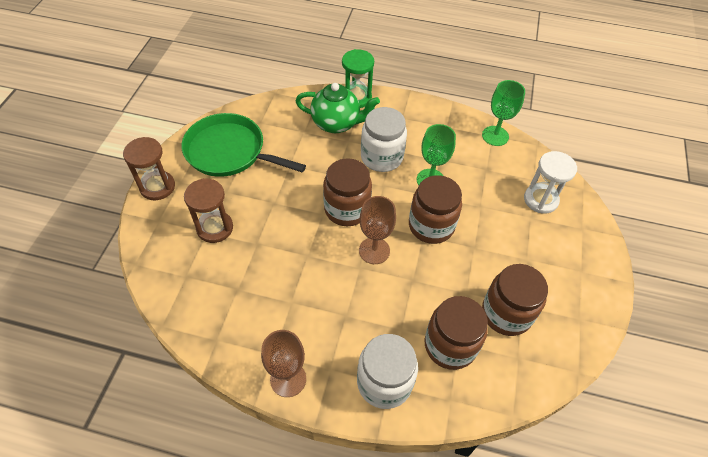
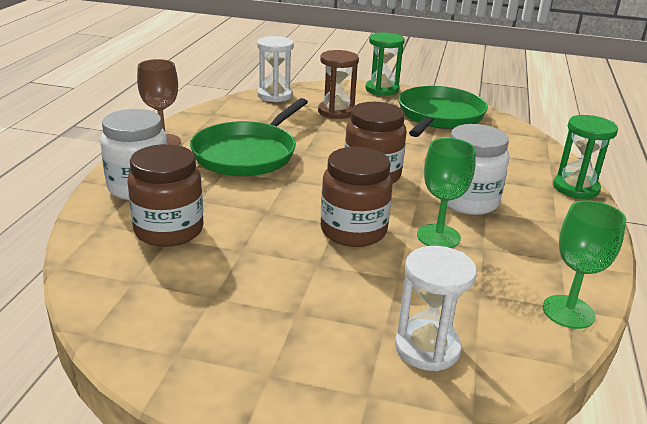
camera: 90 degrees right, 25 degrees down
(157, 187) = (382, 89): brown hourglass -> green hourglass
(165, 282) = (275, 95): none -> white hourglass
(312, 299) = (247, 154): none -> green pan
(336, 123) = (515, 173): green teapot -> none
(374, 250) = (310, 189): brown goblet -> none
(506, 313) = (203, 279): brown jar -> none

